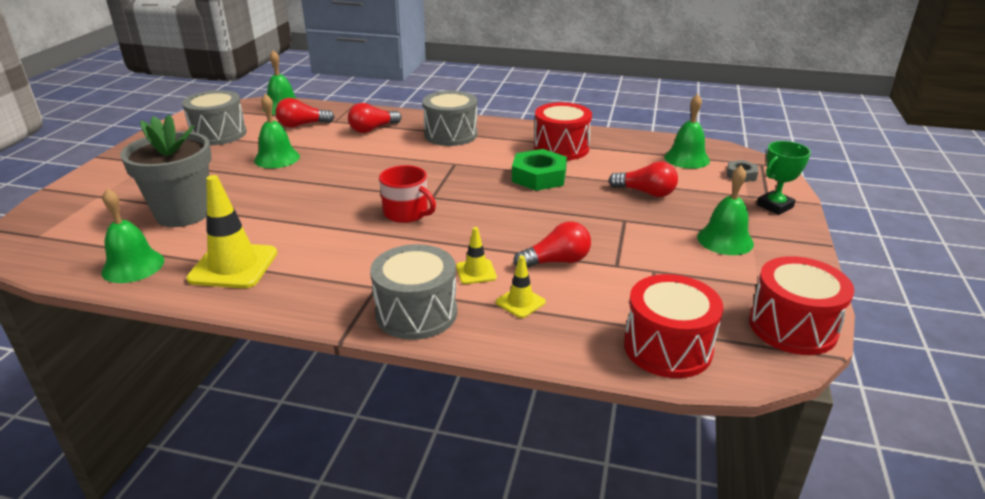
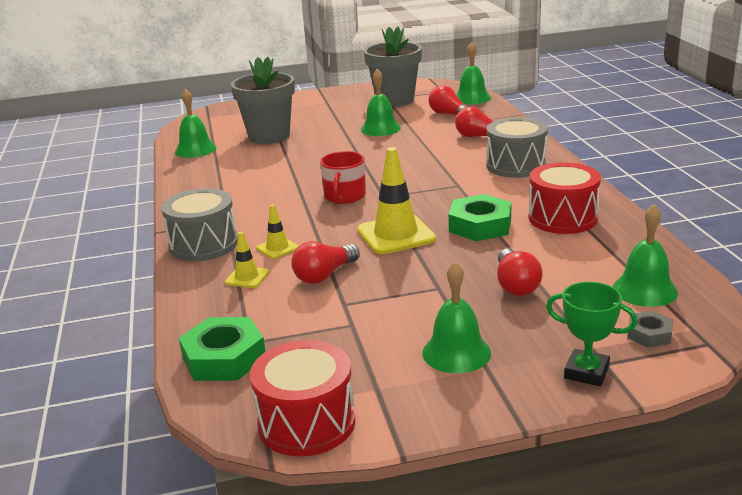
camera: 65 degrees right, 5 degrees down
(219, 134) = (395, 100): grey drum -> grey flower pot
(233, 266) = (217, 173): yellow traffic cone -> yellow traffic cone (396, 235)
(556, 261) = (324, 275): red light bulb -> red light bulb turned 90 degrees clockwise
(667, 348) = (224, 358): red drum -> green nut

